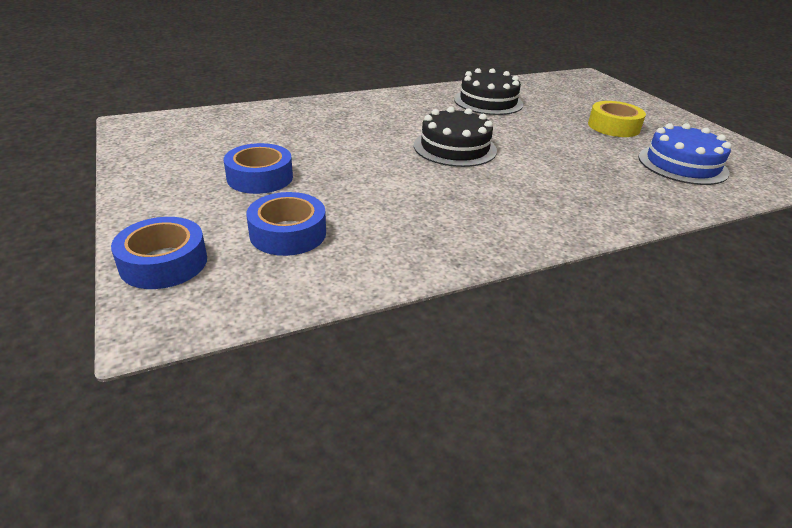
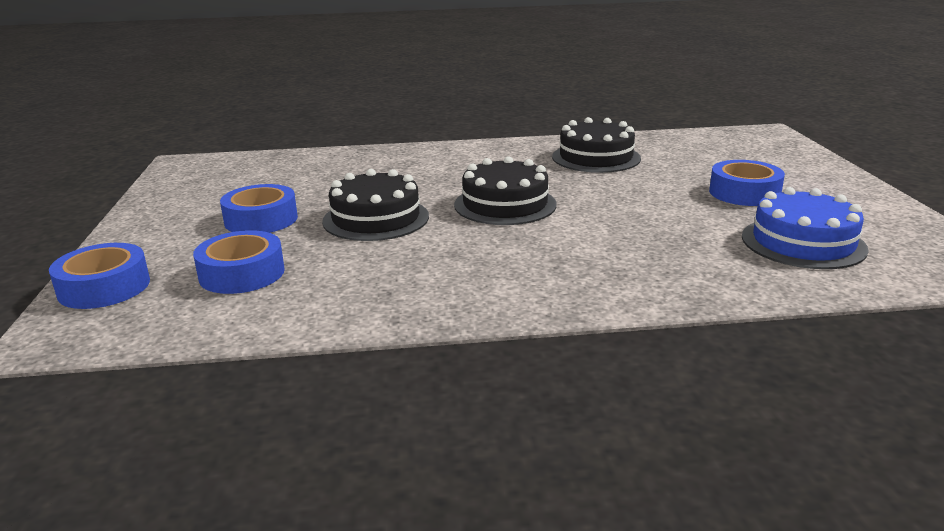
camera: 20 degrees right, 10 degrees down
(361, 168) = (376, 218): none -> black cake
(613, 126) = (744, 193): yellow tape -> blue tape

